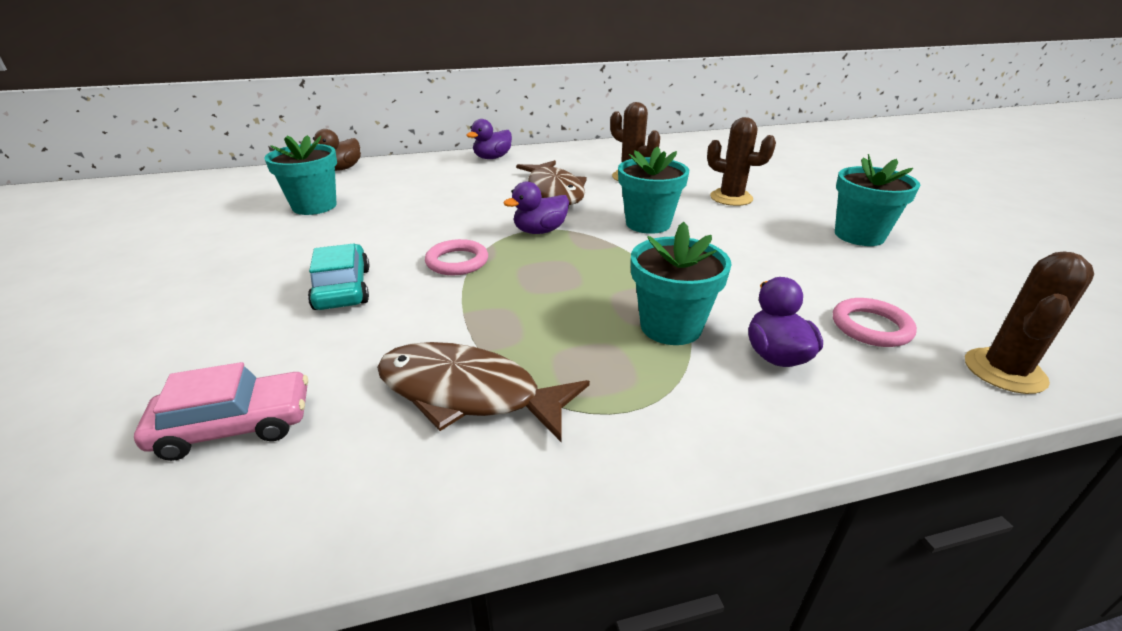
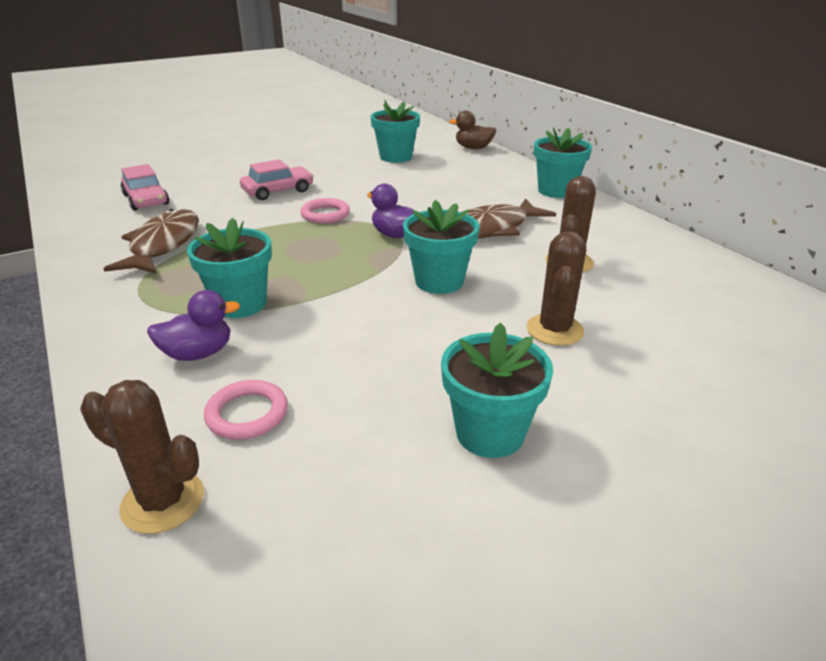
camera: 75 degrees right, 0 degrees up
(343, 288) = (278, 191): turquoise car -> pink car
(492, 158) = (556, 191): purple duck -> turquoise flower pot

